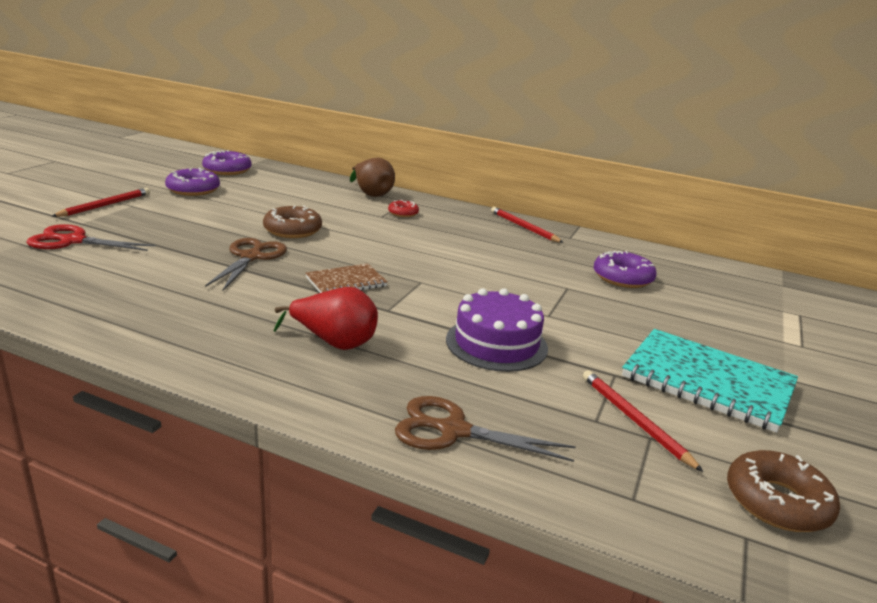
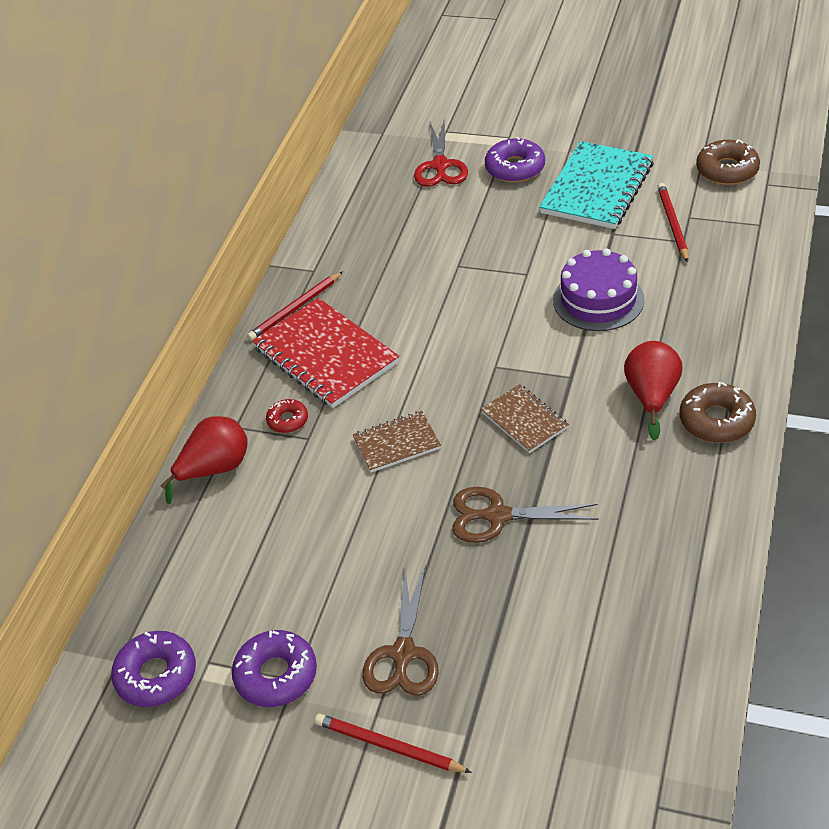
camera: 90 degrees left, 20 degrees up
(73, 241) = (531, 706): red scissors -> red scissors (440, 165)
(292, 230) = (396, 507): brown donut -> brown donut (716, 420)
(355, 238) = (397, 443): none -> brown notebook
(371, 193) = (215, 469): brown pear -> red pear
(453, 430) = (737, 306): brown scissors -> brown scissors (403, 653)
(465, 230) = (325, 355): none -> red notebook
(622, 278) = (414, 230): purple donut -> purple donut (515, 168)
(634, 420) = (672, 224): red pencil -> red pencil turned 120 degrees clockwise

